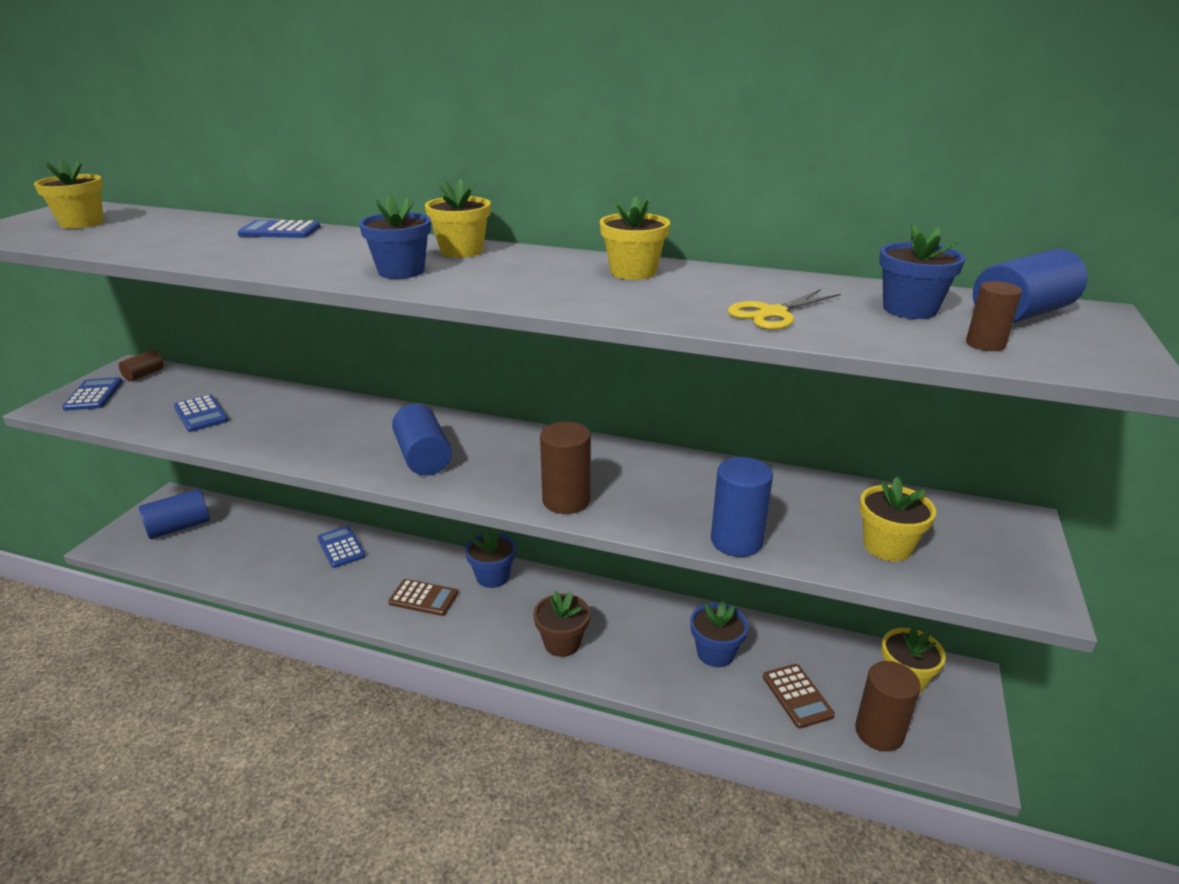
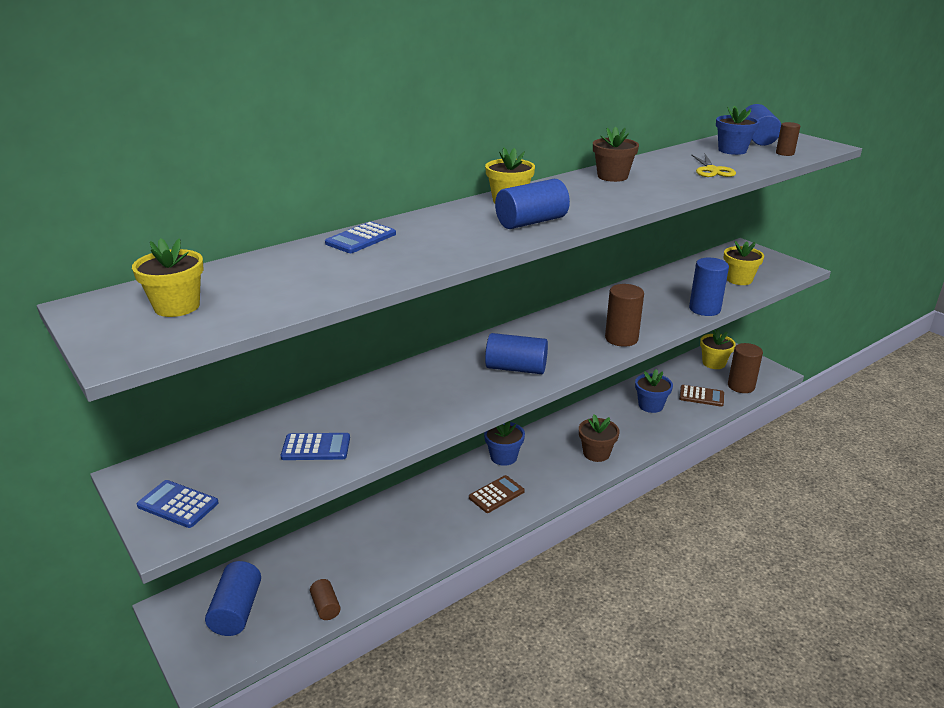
camera: 55 degrees left, 0 degrees up
(144, 374) = (170, 467): brown cylinder -> brown cylinder (326, 606)
(341, 547) = (388, 517): blue calculator -> none
(401, 271) = (531, 222): blue flower pot -> blue cylinder
(633, 272) = (612, 176): yellow flower pot -> brown flower pot

